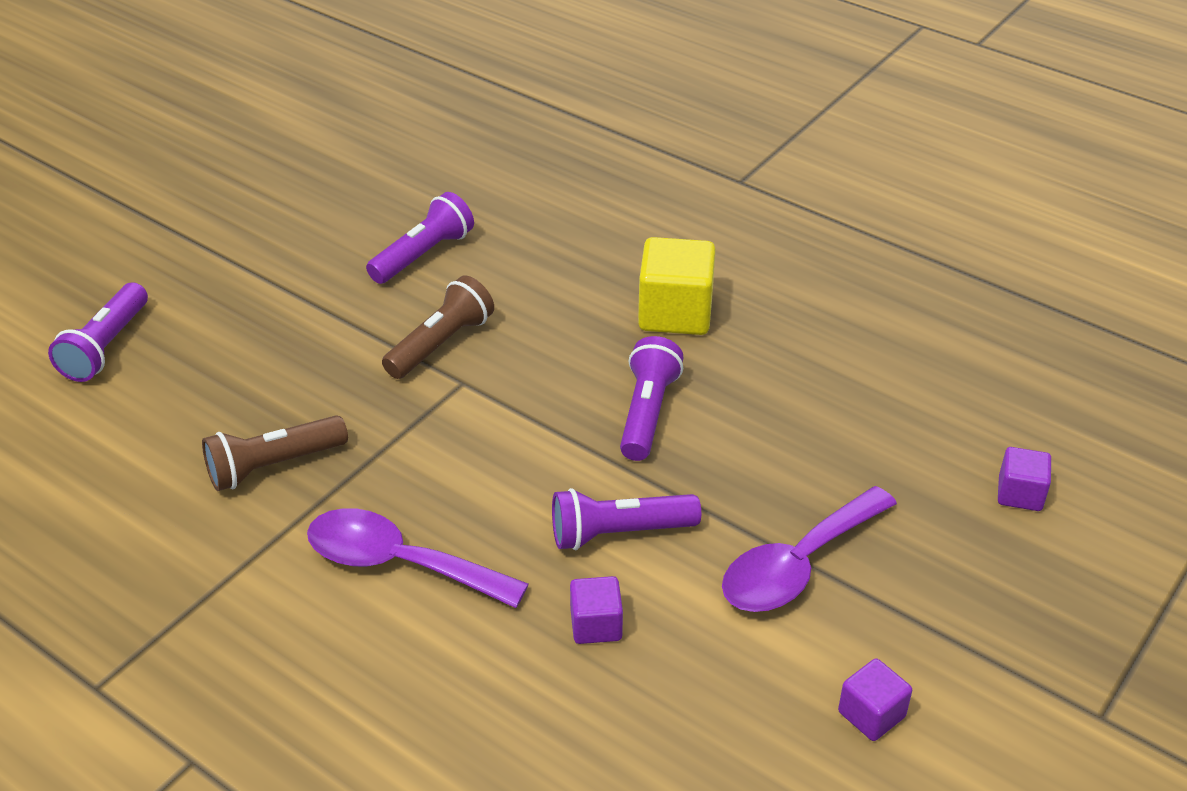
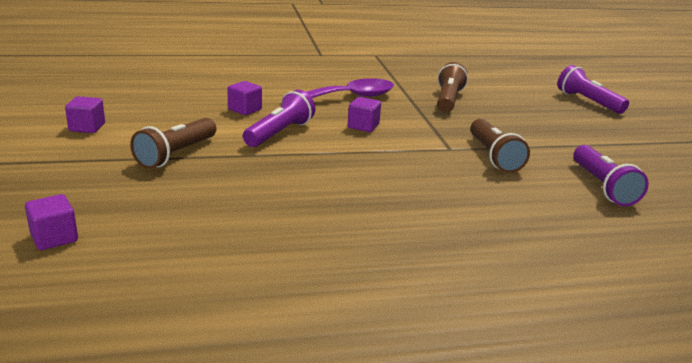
camera: 130 degrees right, 15 degrees down
(492, 481) = (363, 126): none -> purple cube
(647, 413) = (344, 176): purple flashlight -> none
(675, 313) = (423, 230): yellow cube -> none
(798, 565) = (176, 154): purple spoon -> brown flashlight

